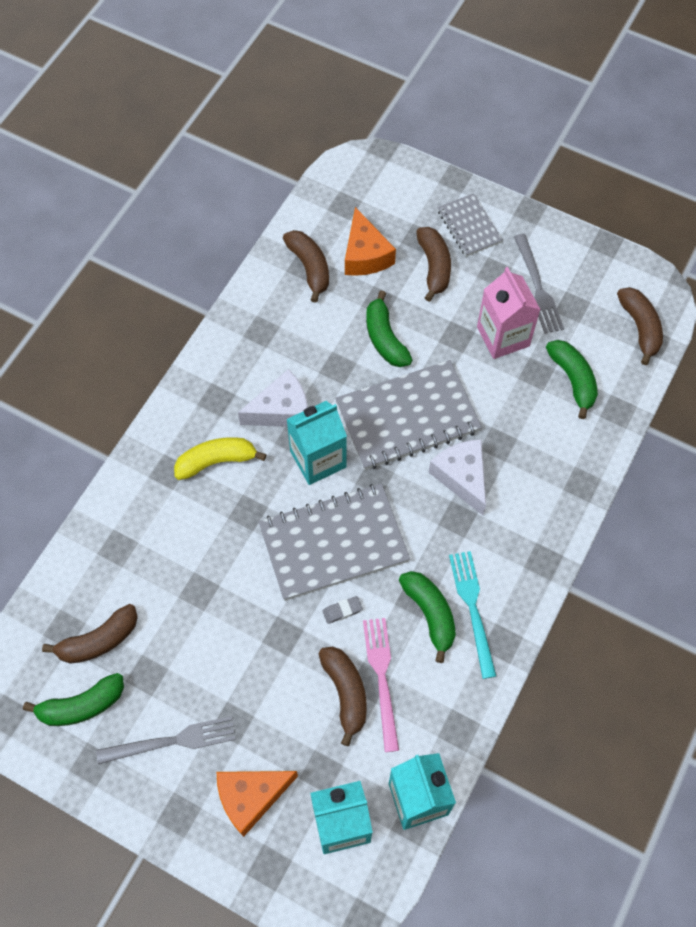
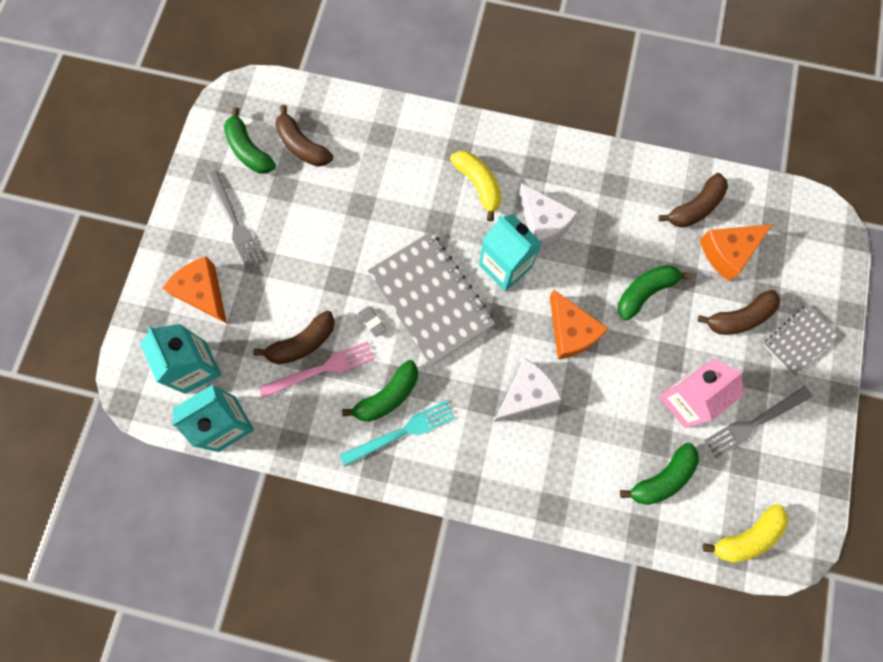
camera: 75 degrees right, 10 degrees up
(407, 417) = (571, 332): grey notebook -> orange cheese
(640, 328) = (746, 536): brown banana -> yellow banana

